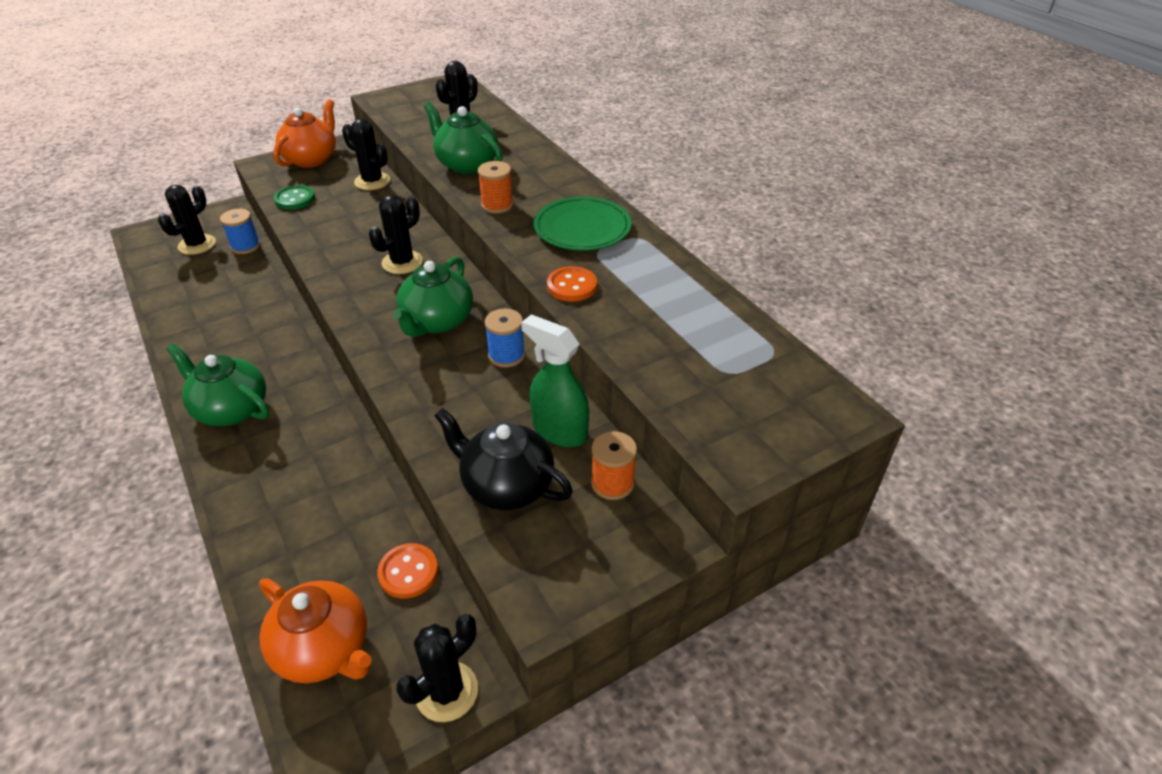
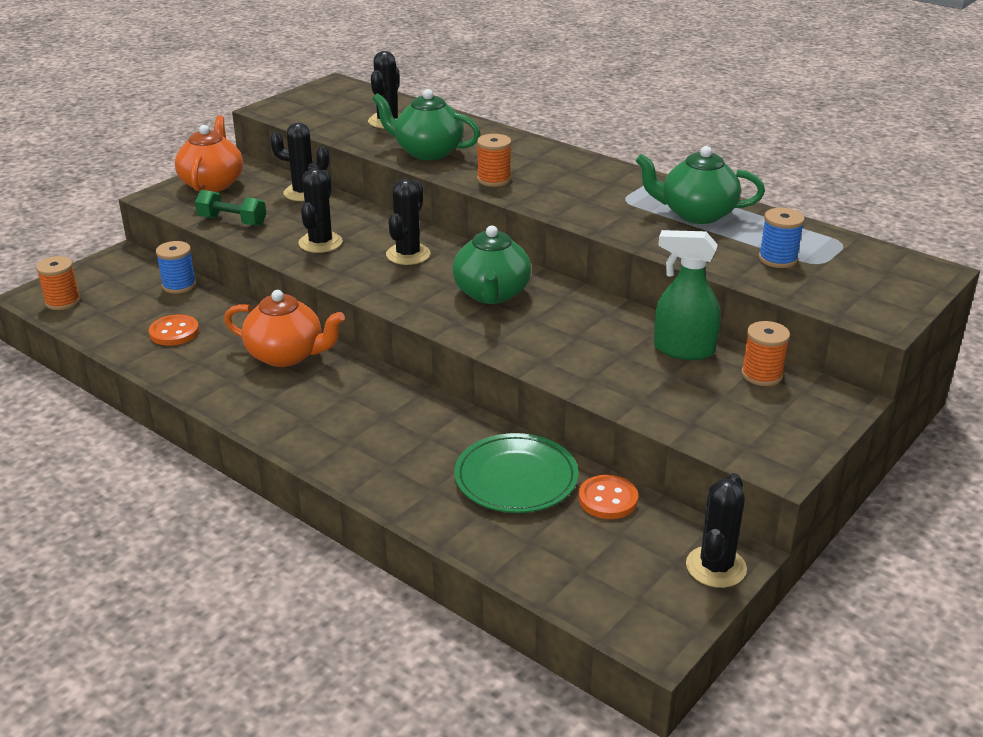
camera: 20 degrees left, 10 degrees down
(154, 243) = (62, 301): none -> orange spool
(197, 245) = (118, 294): black cactus -> black cactus (320, 243)
(231, 409) = (308, 422): green teapot -> green teapot (696, 214)
(295, 199) = (232, 221): green button -> green dumbbell
(324, 649) = (582, 569): orange teapot -> orange teapot (286, 355)
(506, 355) = (584, 306): blue spool -> blue spool (778, 259)
(506, 485) = (673, 396): black teapot -> none
(572, 286) = (628, 228): orange button -> orange button (174, 332)
(582, 228) = (594, 184): green plate -> green plate (516, 478)

